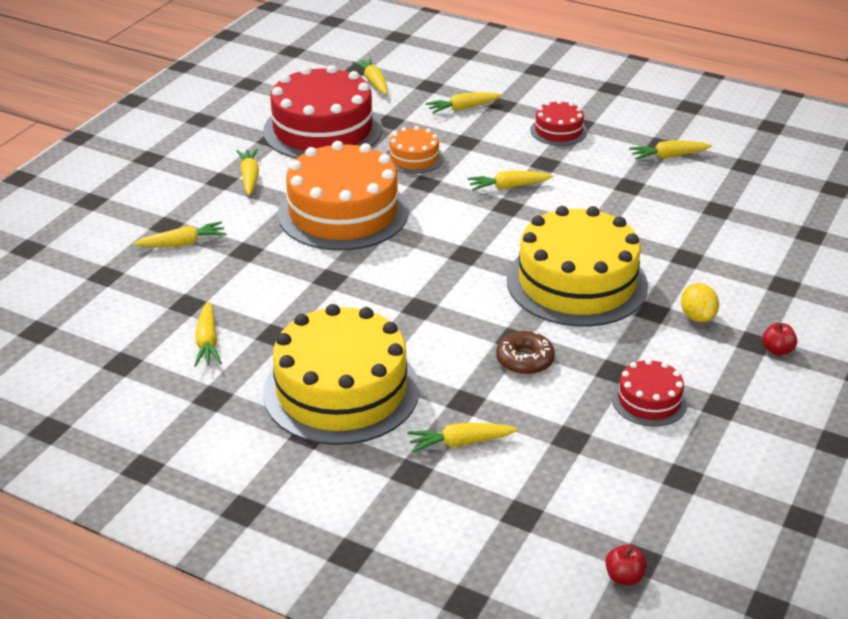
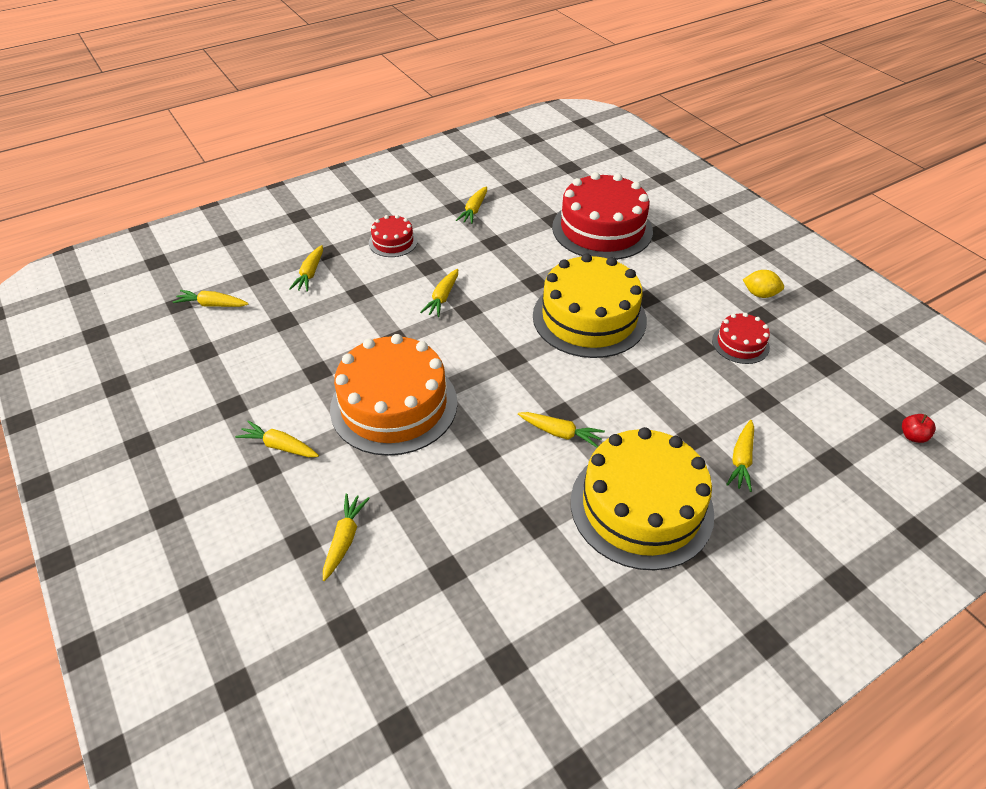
camera: 60 degrees left, 10 degrees up
(207, 342) = (517, 577): yellow carrot -> yellow carrot (560, 433)
(322, 130) = (253, 366): red cake -> red cake (602, 229)
(414, 158) = (354, 330): orange cake -> none
(524, 360) = (663, 383): brown donut -> none
(697, 317) = (664, 282): yellow lemon -> yellow lemon (760, 294)
(777, 350) = (718, 267): red apple -> none

